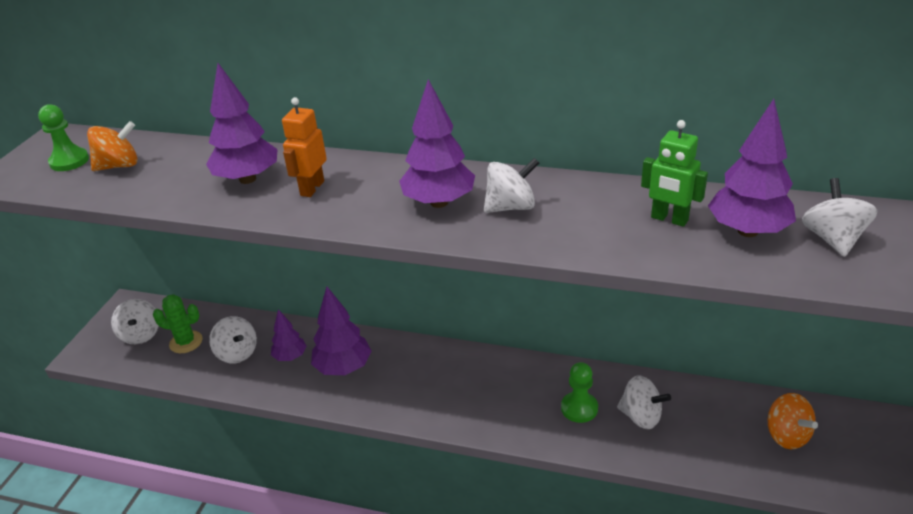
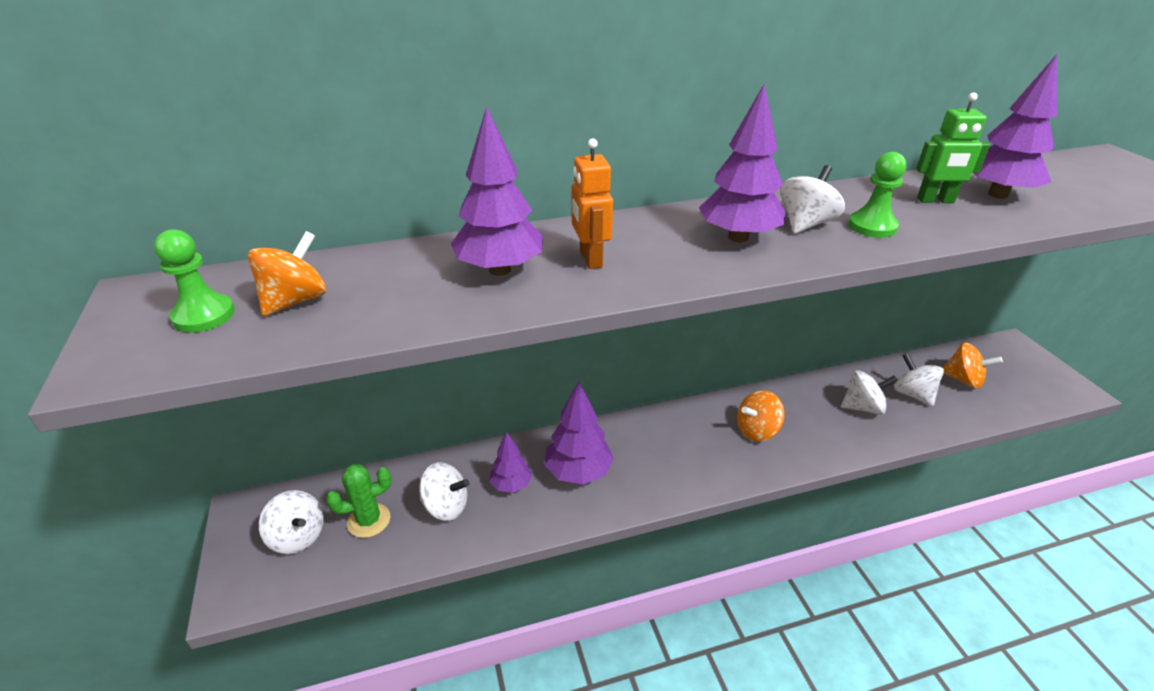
camera: 35 degrees left, 0 degrees up
(516, 395) = (757, 430): none -> orange spinning top
(579, 408) = (814, 420): green pawn -> green pawn (872, 226)
(833, 239) = (1053, 185): white spinning top -> white spinning top (912, 394)

